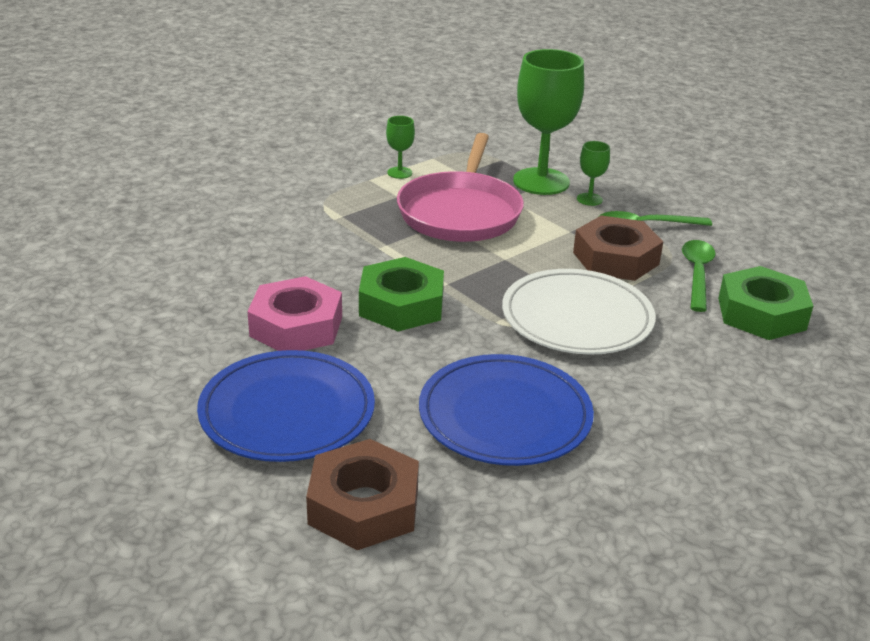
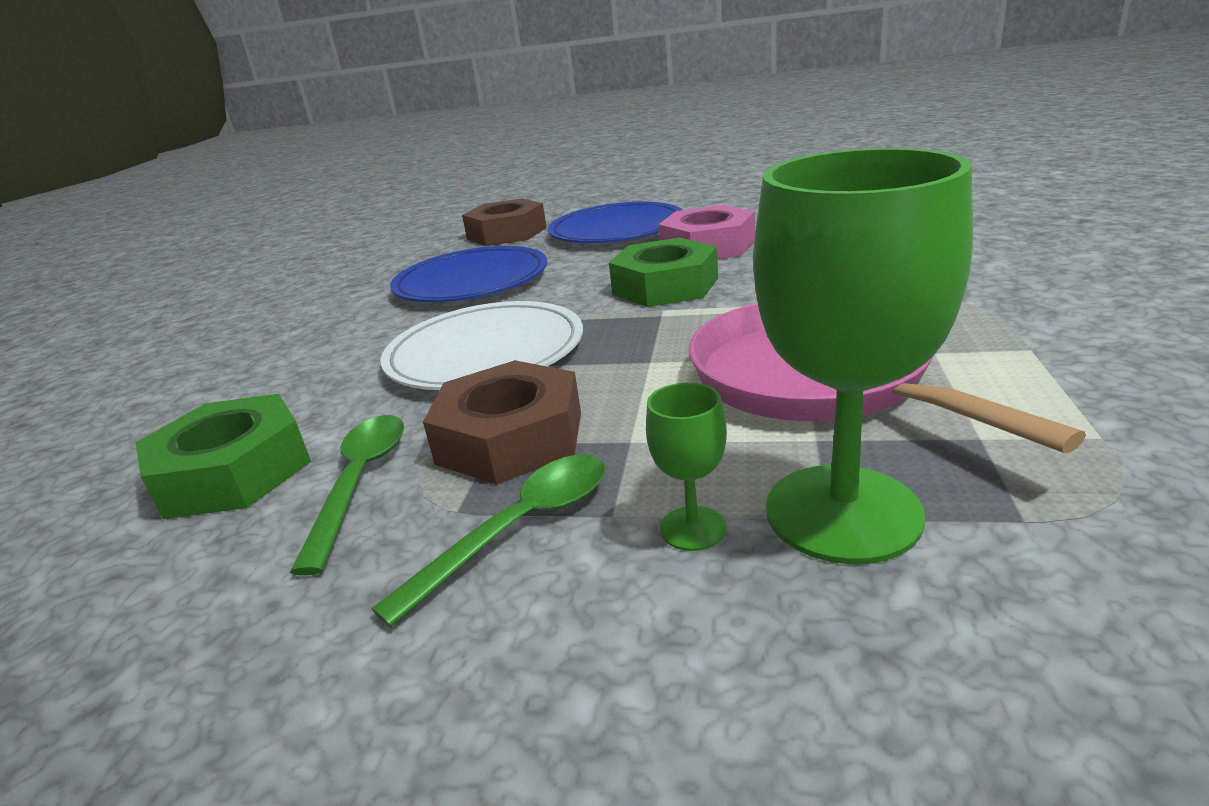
camera: 145 degrees right, 5 degrees down
(399, 173) = (1039, 380): green goblet -> none
(697, 274) = (360, 482): green spoon -> green spoon turned 150 degrees counterclockwise

